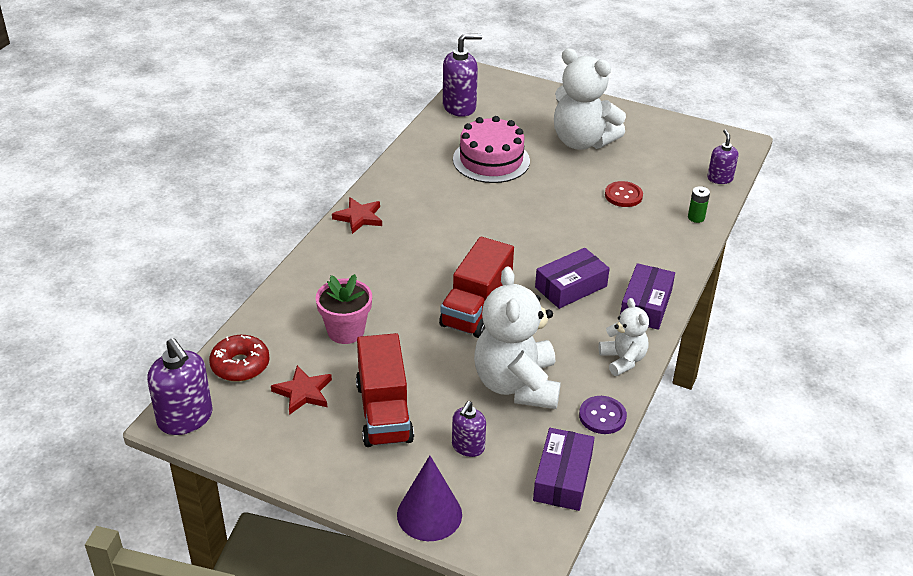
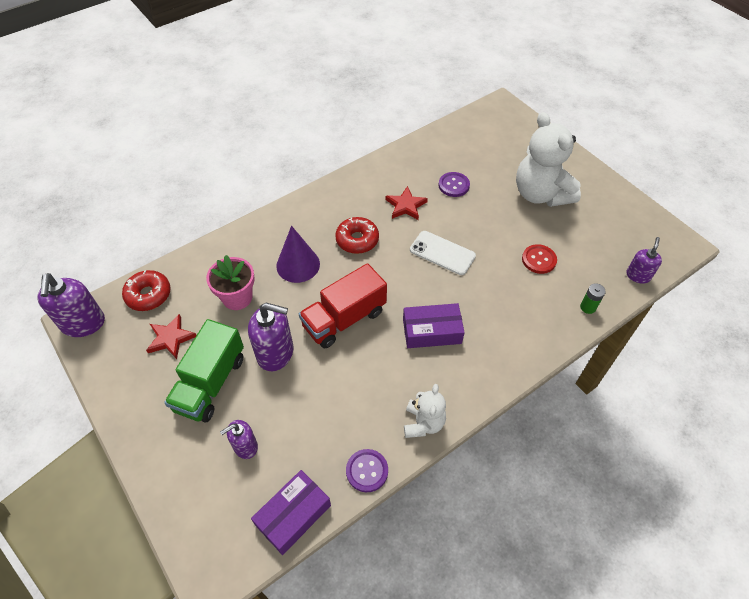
camera: 30 degrees right, 15 degrees up
(359, 217) = (319, 200): red star -> red star (406, 206)
(384, 412) = (210, 383): red truck -> green truck
(429, 514) = (173, 494): purple cone -> purple cone (298, 265)
(431, 238) = (357, 240): none -> red donut
(459, 107) = (464, 127): purple soap dispenser -> purple soap dispenser (275, 353)
(491, 160) = (453, 185): pink cake -> purple button
(516, 385) = (322, 406): white teddy bear -> none
(527, 220) = (442, 253): none -> white phone
(645, 305) = (481, 377): purple box -> none

